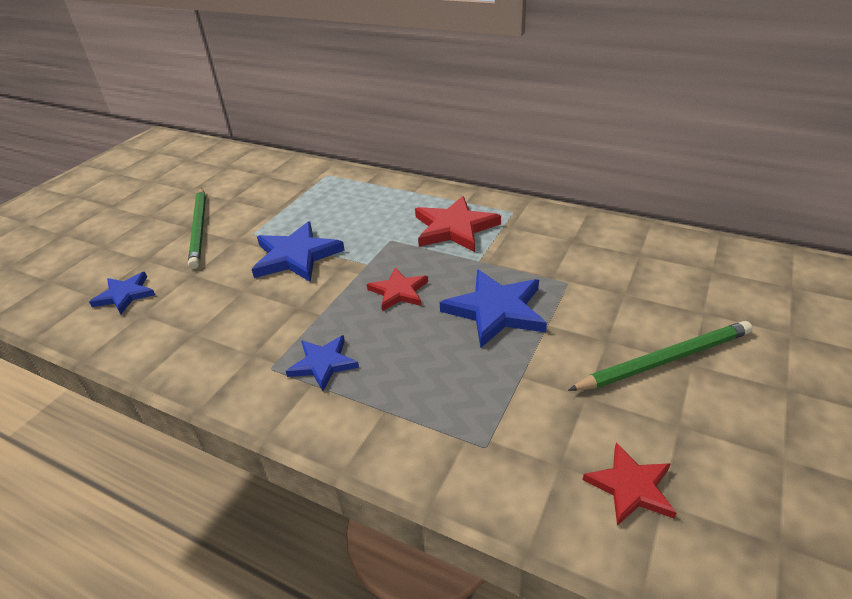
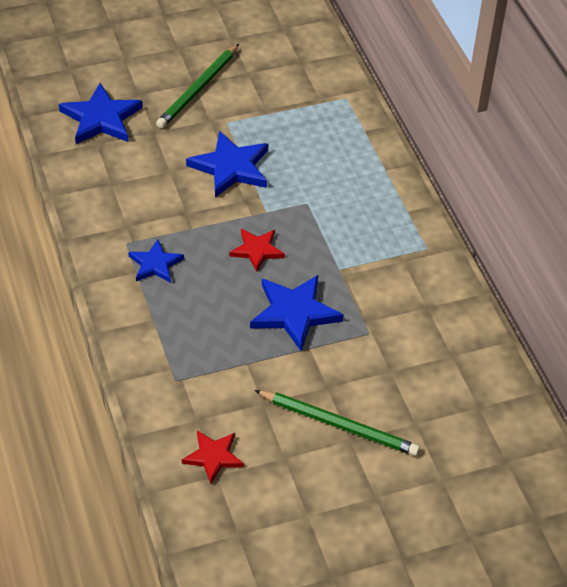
camera: 40 degrees right, 10 degrees up
(125, 295) = (101, 118): blue star -> blue star, size x1.63
(454, 228) = (363, 228): red star -> none

